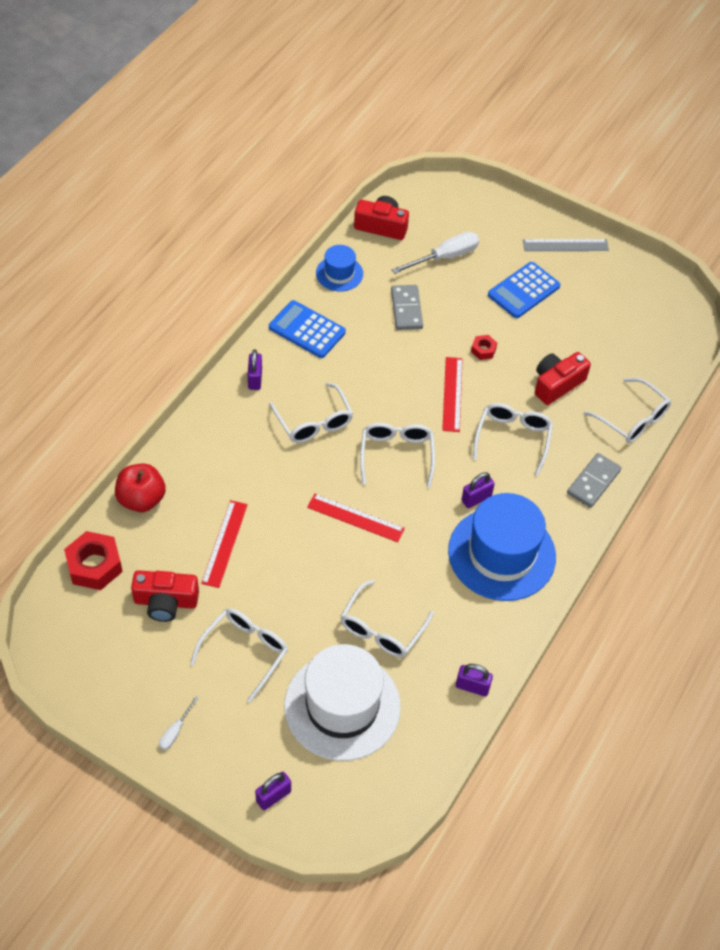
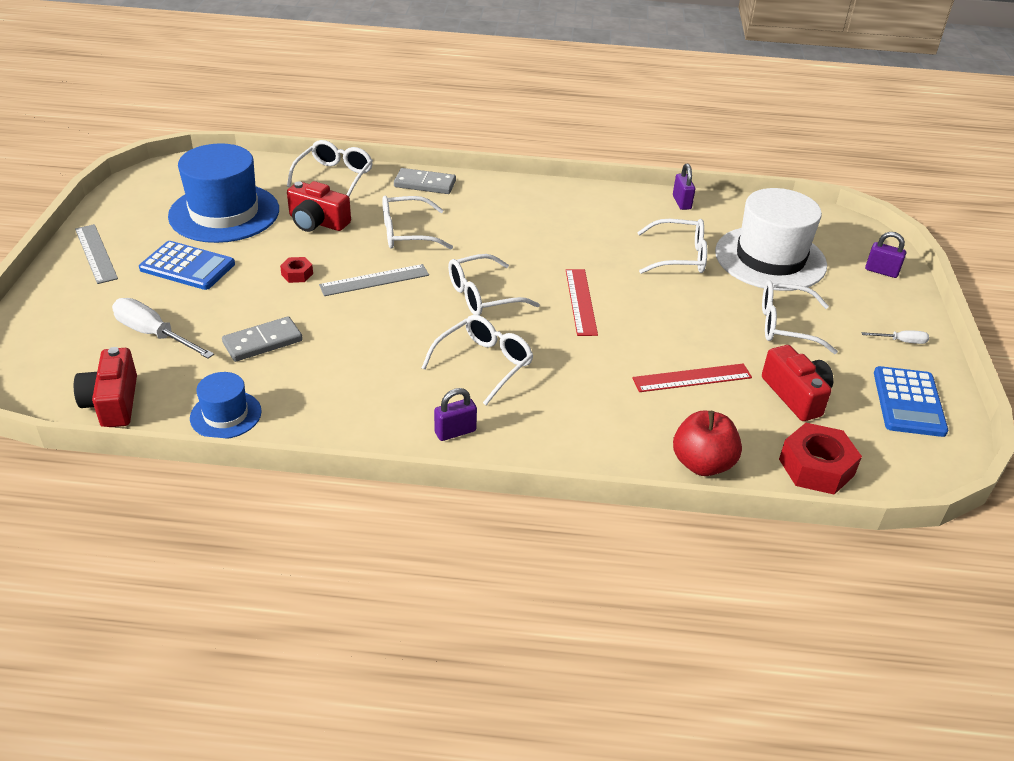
camera: 115 degrees left, 15 degrees down
(307, 330) = (345, 413): blue calculator -> blue calculator (908, 402)
(452, 394) = (374, 280): red ruler -> grey ruler
(476, 498) = (495, 238): purple padlock -> none
(501, 553) = (543, 214): blue hat -> blue hat (224, 213)

